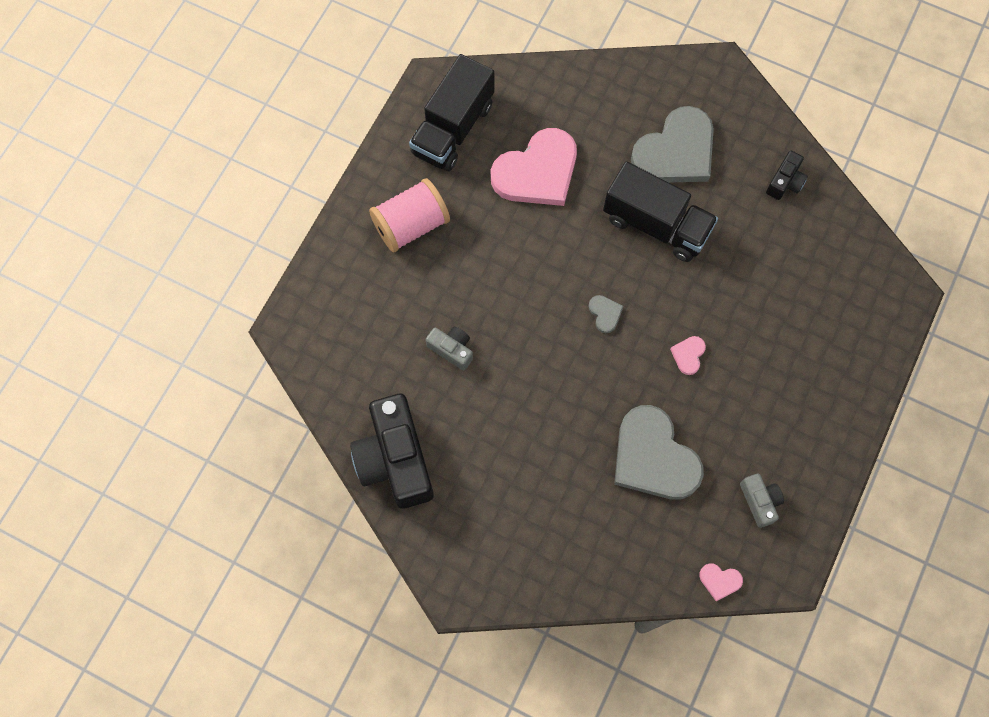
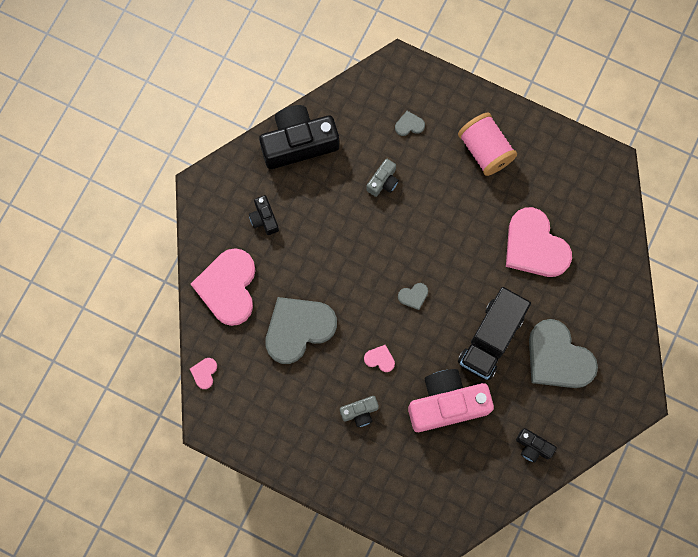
camera: 90 degrees right, 5 degrees up
(373, 316) = (409, 125): none -> grey heart
(453, 129) = (571, 180): black truck -> none
(502, 504) = (264, 218): none -> black camera
(600, 551) = (228, 287): none -> pink heart
(740, 276) = (447, 404): none -> pink camera
(760, 501) = (263, 407): grey camera -> grey camera (360, 412)

